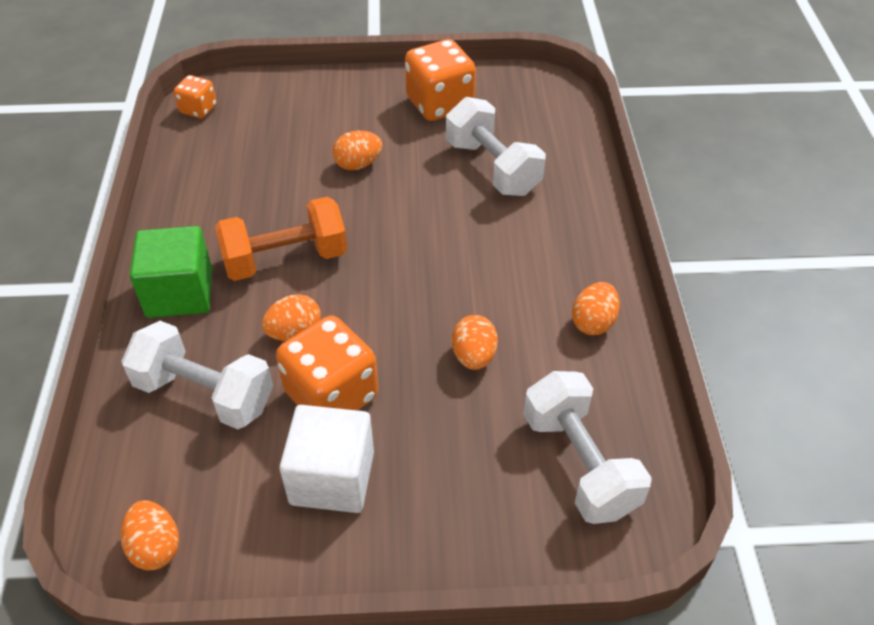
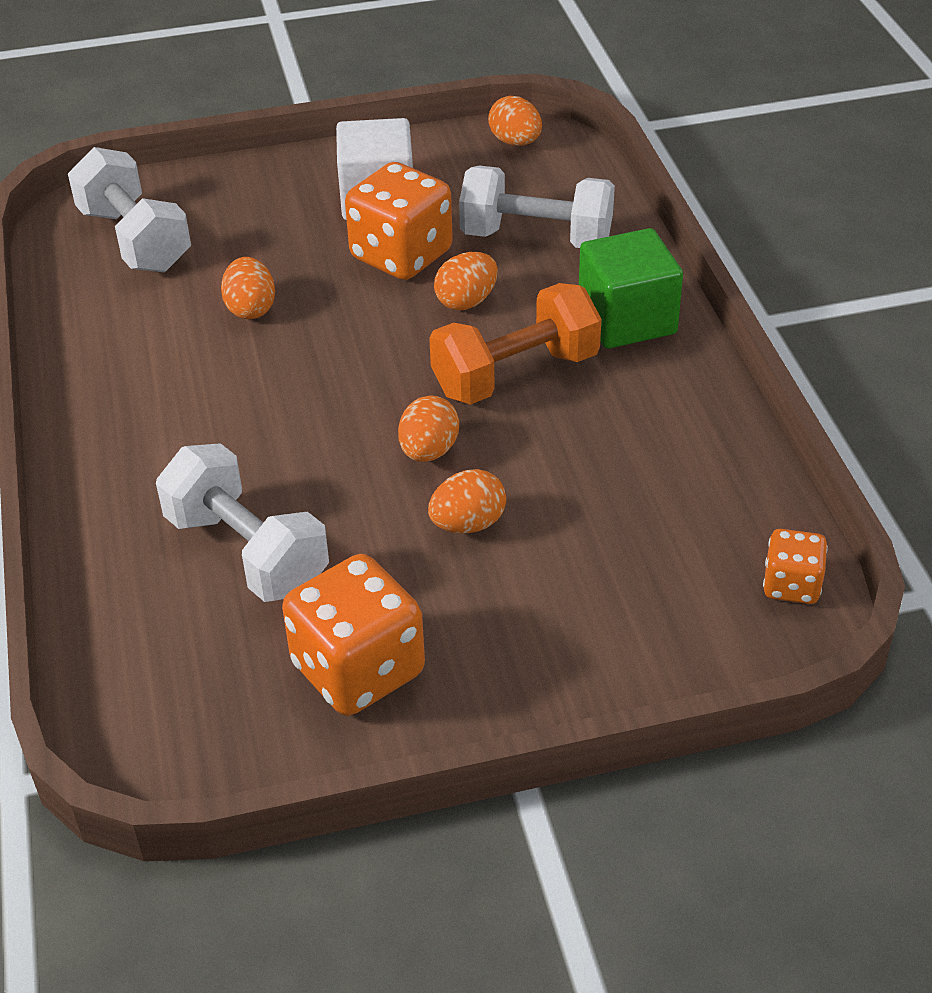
camera: 170 degrees right, 5 degrees down
(593, 322) = (106, 361): orange egg -> orange egg (429, 451)

